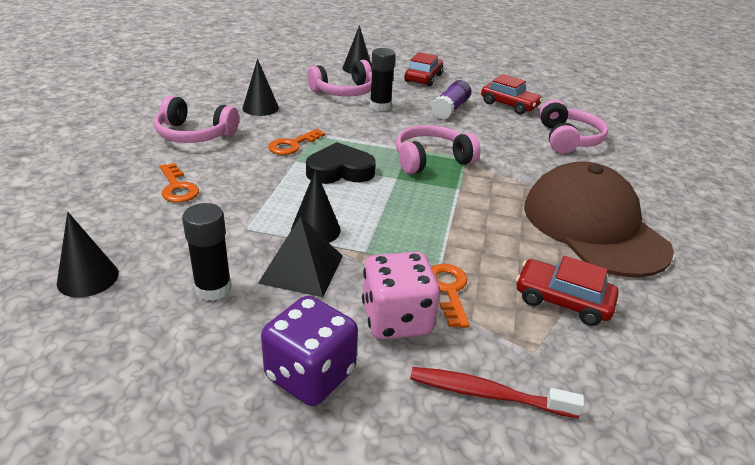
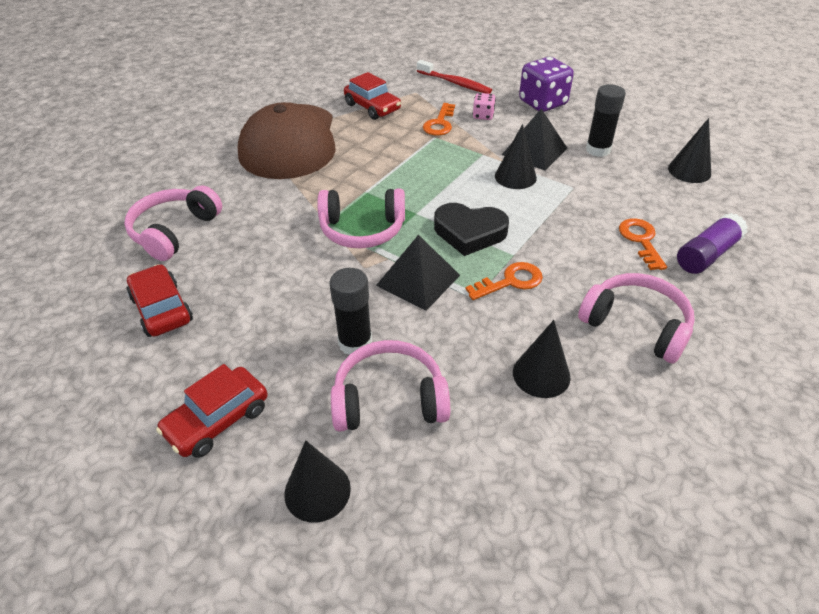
camera: 155 degrees left, 10 degrees up
(362, 137) = (418, 280): none -> black pyramid
(396, 319) = (483, 116): pink dice -> pink dice, size x0.51
(450, 109) = (257, 316): purple glue stick -> purple glue stick (707, 254)

